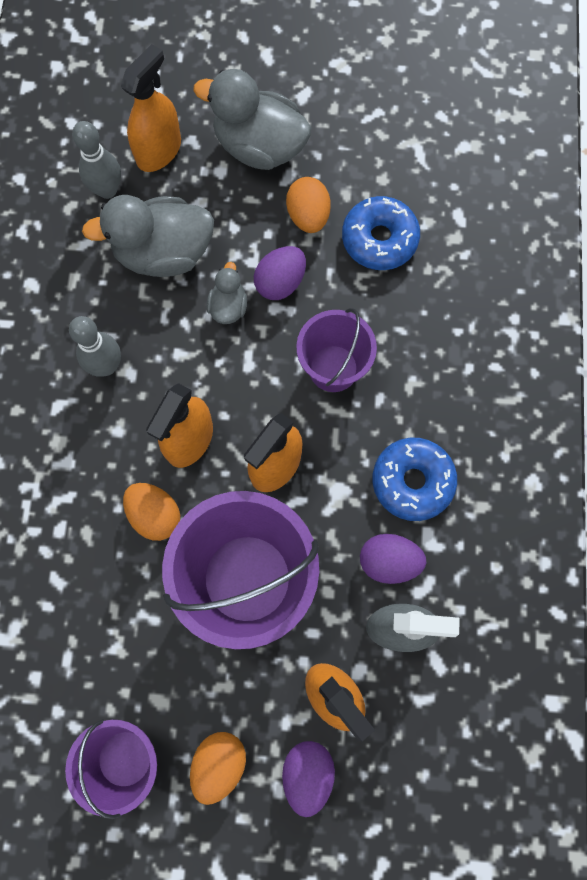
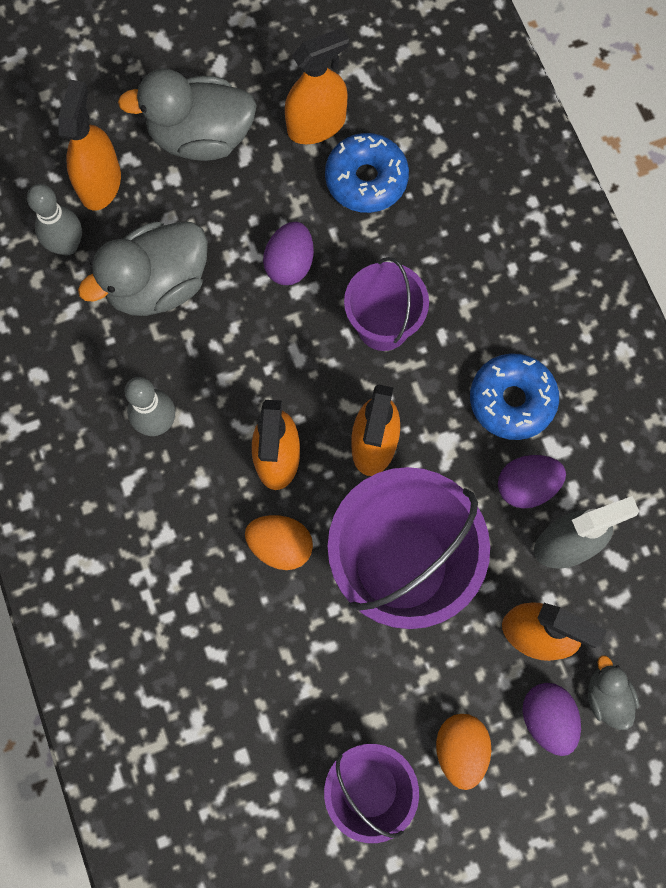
camera: 25 degrees left, 0 degrees up
(228, 307) = (250, 310): grey duck -> grey duck (606, 696)
(308, 216) = (284, 186): orange egg -> none
(360, 177) = (316, 125): none -> orange spray bottle

